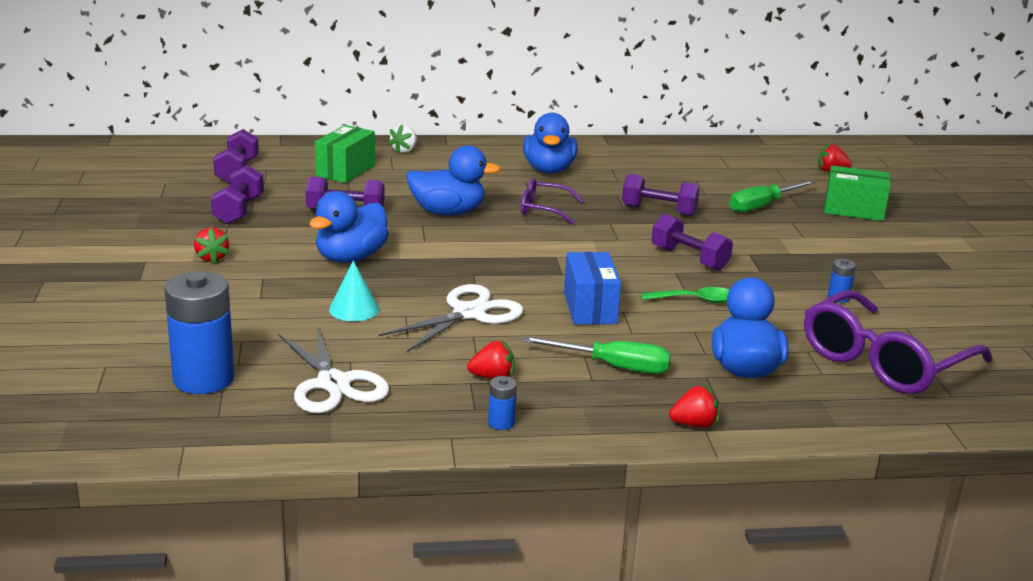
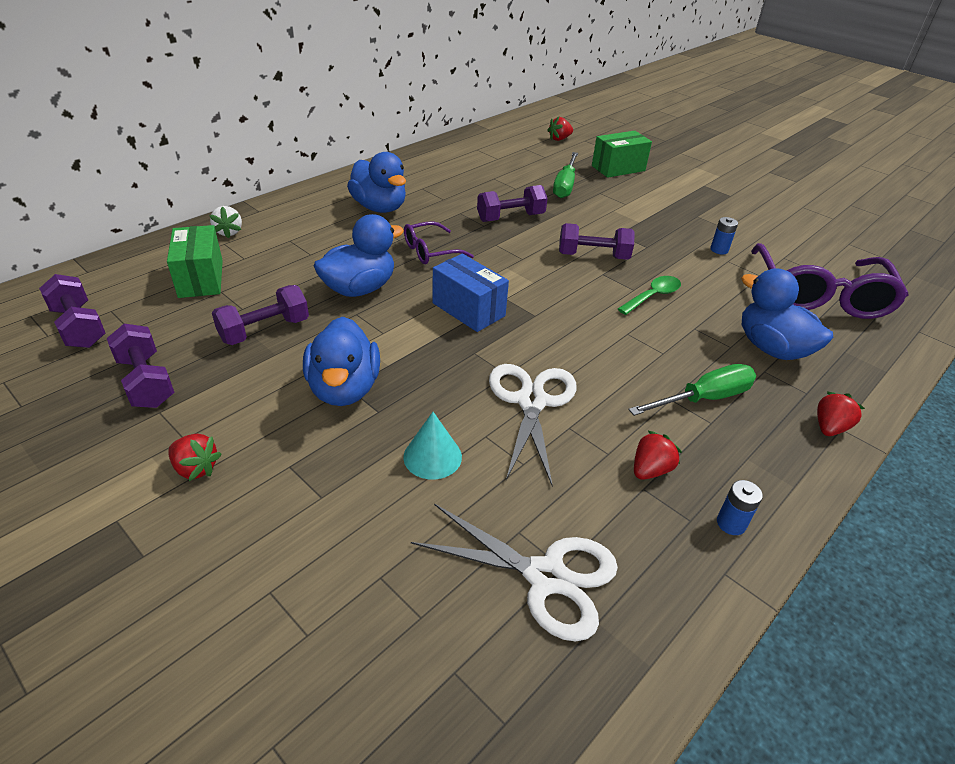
camera: 40 degrees left, 15 degrees up
(203, 379) = (416, 673): blue battery -> none
(590, 308) = (603, 342): blue box -> blue box (468, 309)

